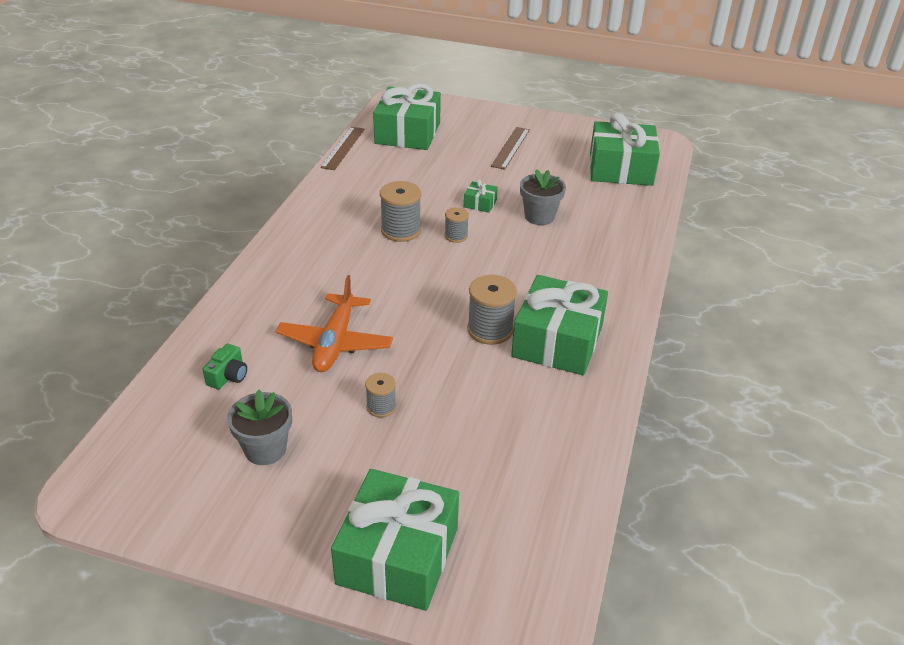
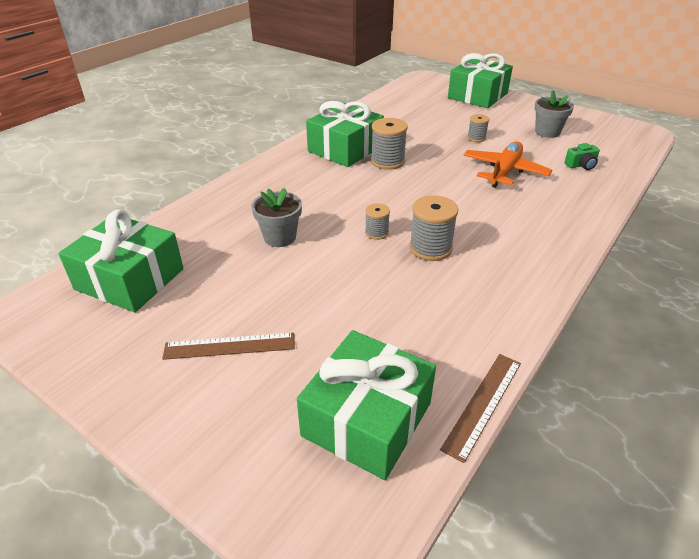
camera: 160 degrees left, 0 degrees up
(228, 376) = (581, 165): green camera -> green camera turned 150 degrees counterclockwise
(480, 203) = (330, 264): green gift -> none
(510, 147) = (229, 346): brown ruler -> brown ruler turned 45 degrees clockwise

